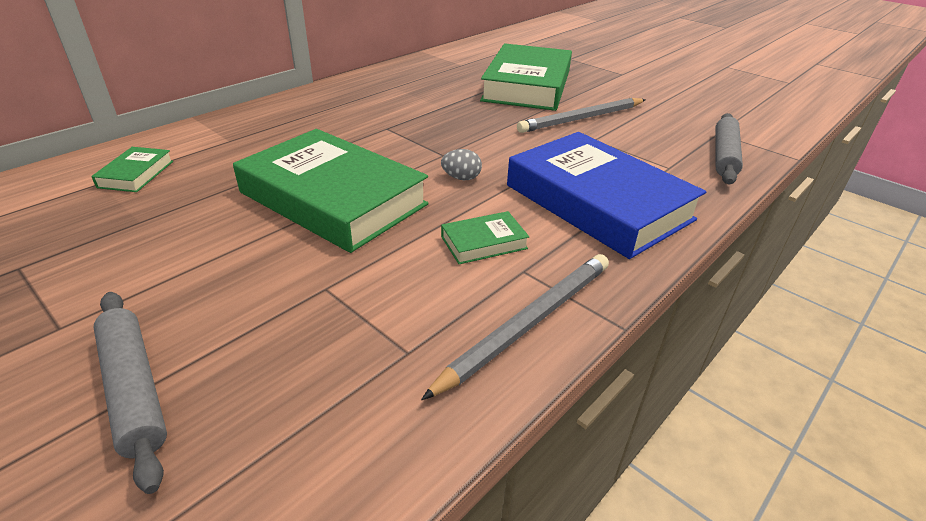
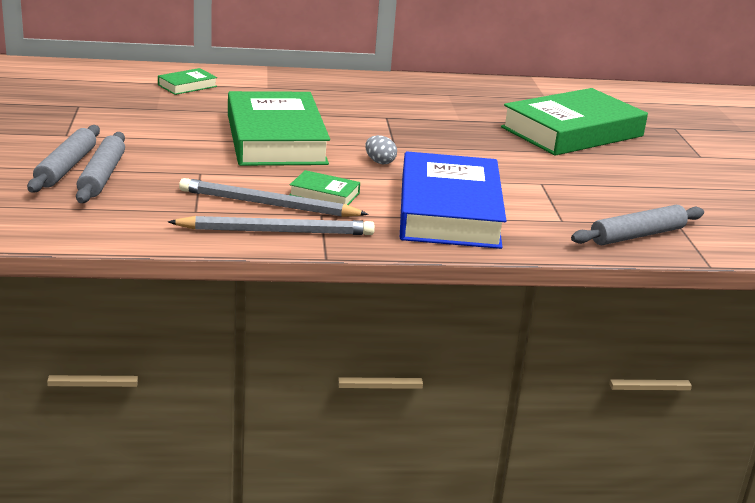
camera: 40 degrees right, 10 degrees down
(210, 371) = (102, 176): none -> grey rolling pin
(582, 119) = (565, 168): grey pencil -> grey pencil (268, 204)

